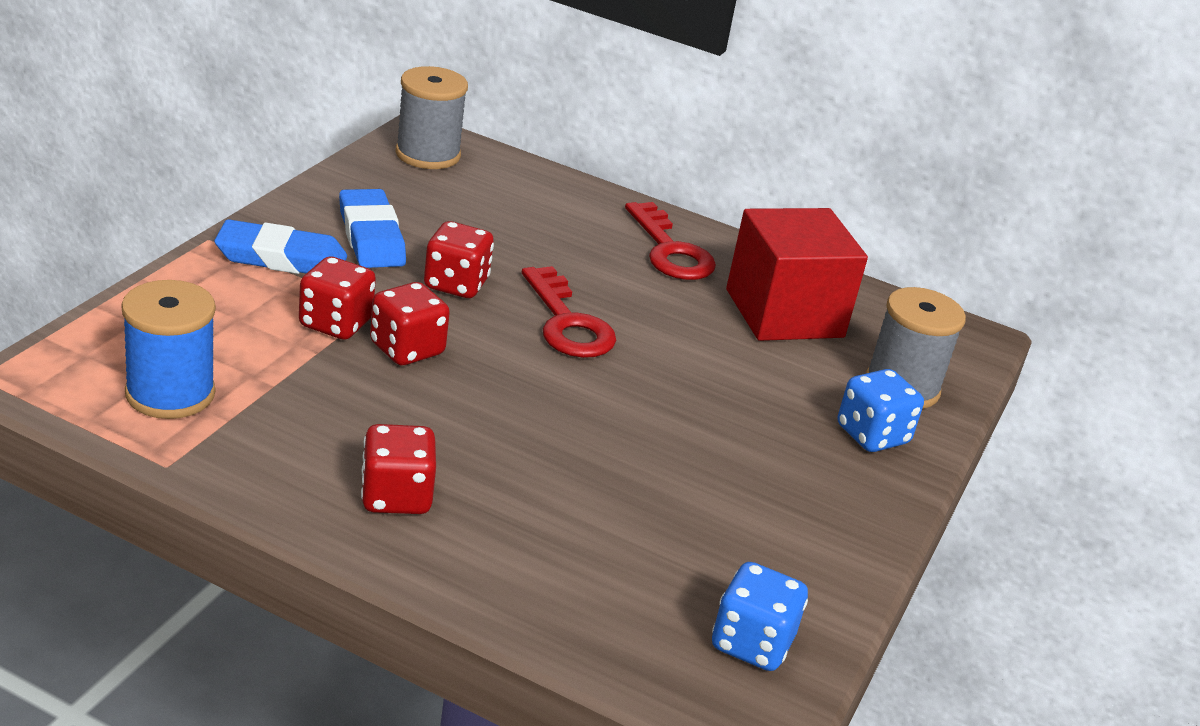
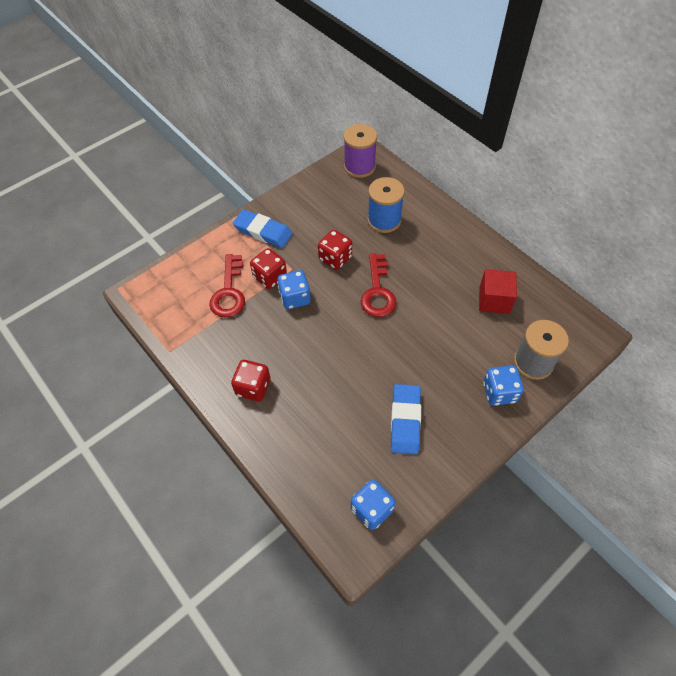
camera: 30 degrees right, 25 degrees up
(170, 393) = (185, 310): blue spool -> blue spool (384, 220)
(371, 236) = (309, 221): blue eraser -> blue eraser (405, 420)
(407, 349) = (295, 298): red dice -> blue dice
(428, 154) = (359, 166): grey spool -> purple spool
(670, 250) = (453, 247): red key -> red key (229, 292)
(784, 313) = (494, 300): red cube -> red cube, size x0.62

